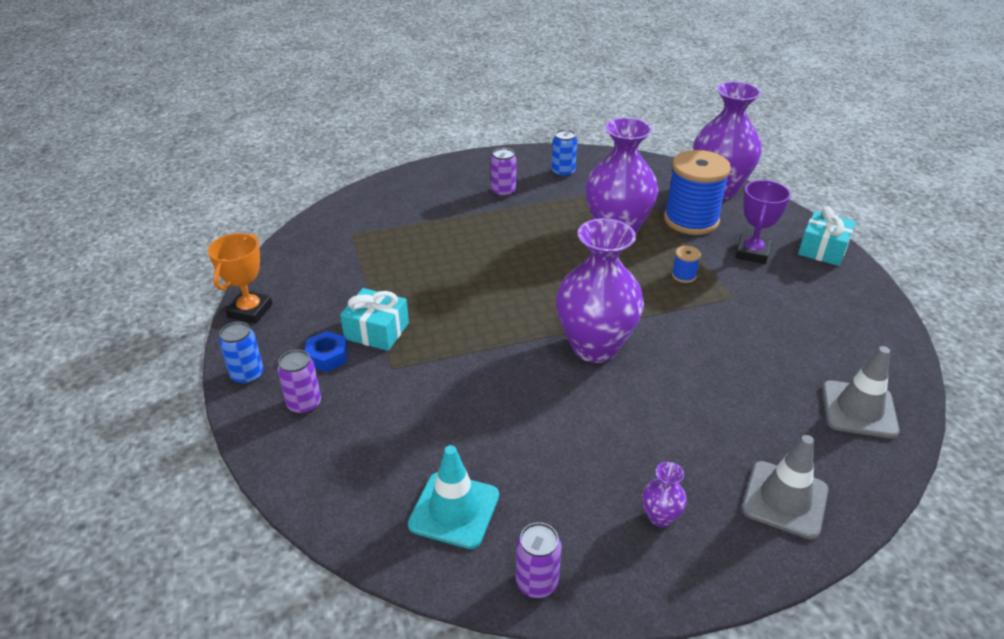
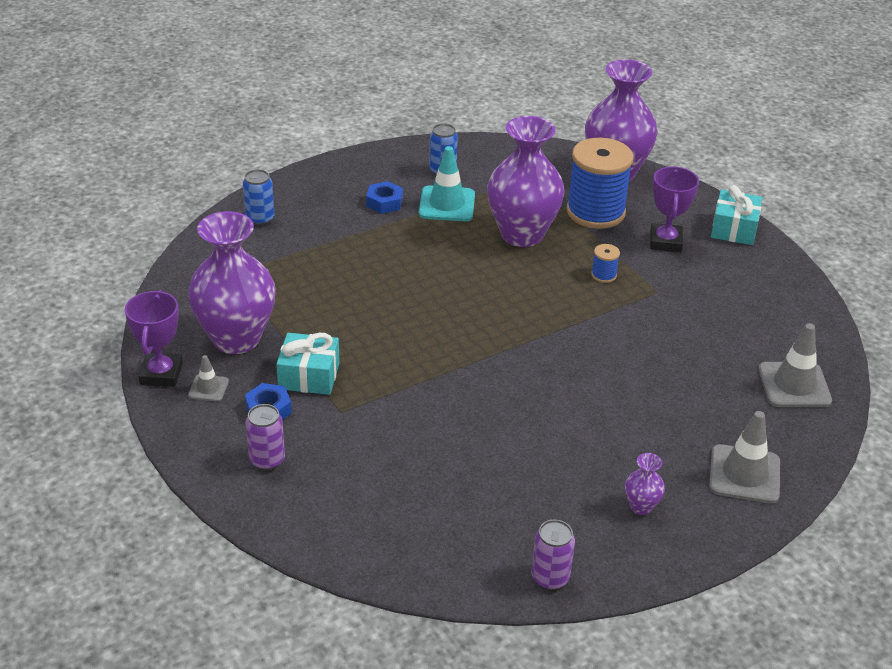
camera: 15 degrees left, 0 degrees up
(247, 375) = (193, 441): blue can -> blue can (260, 219)
(250, 311) = (161, 374): orange trophy -> purple trophy
(284, 329) = (208, 388): none -> grey traffic cone
(454, 510) = (455, 532): turquoise traffic cone -> turquoise traffic cone (447, 204)
(503, 192) = (384, 202): purple can -> blue nut
(594, 347) = (536, 361): purple vase -> purple vase (236, 338)

